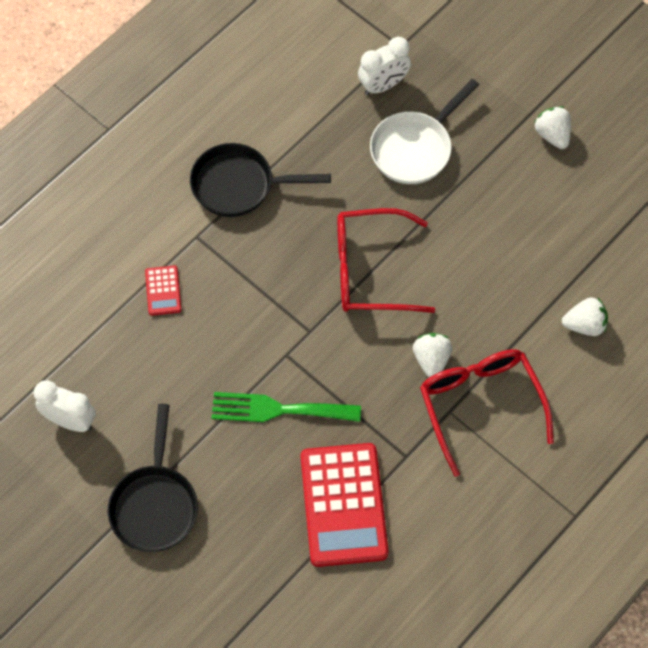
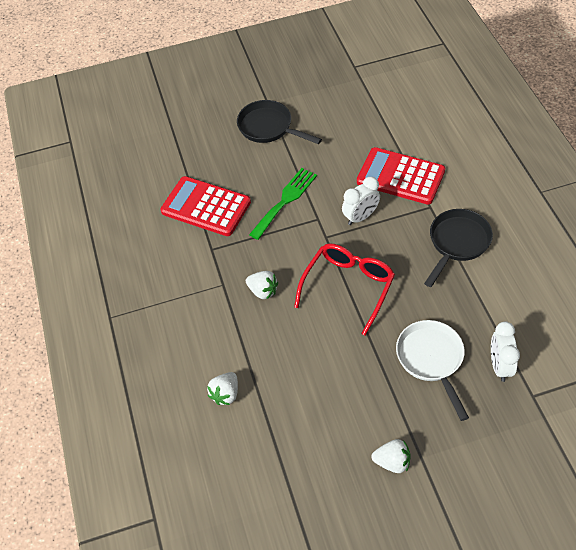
camera: 125 degrees right, 10 degrees down
(70, 421) = (343, 110): white clock -> white clock (360, 217)
(163, 291) = (400, 177): red calculator -> red calculator, size x2.23
(480, 405) = (214, 303): red glasses -> none

